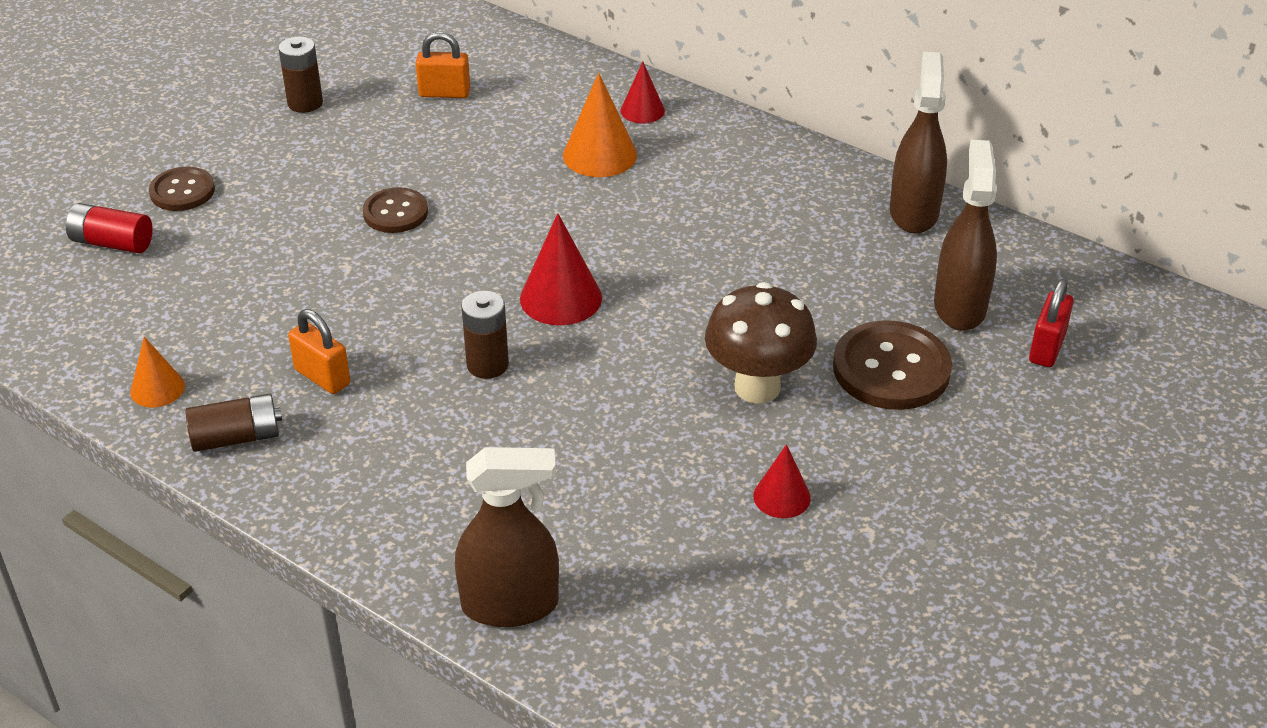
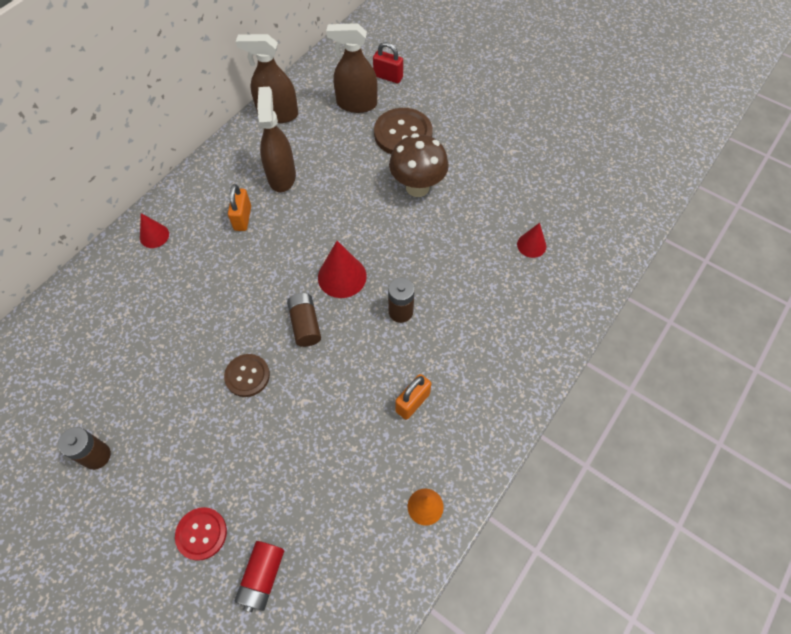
camera: 90 degrees left, 20 degrees up
(182, 191) = (201, 534): brown button -> red button
(236, 438) = (468, 446): brown battery -> brown battery (305, 324)
(444, 93) = (106, 356): orange padlock -> orange padlock (243, 218)
(510, 605) = (578, 292): brown spray bottle -> brown spray bottle (281, 176)
(600, 155) = (200, 259): orange cone -> none
(781, 497) = (494, 181): red cone -> red cone (531, 245)

